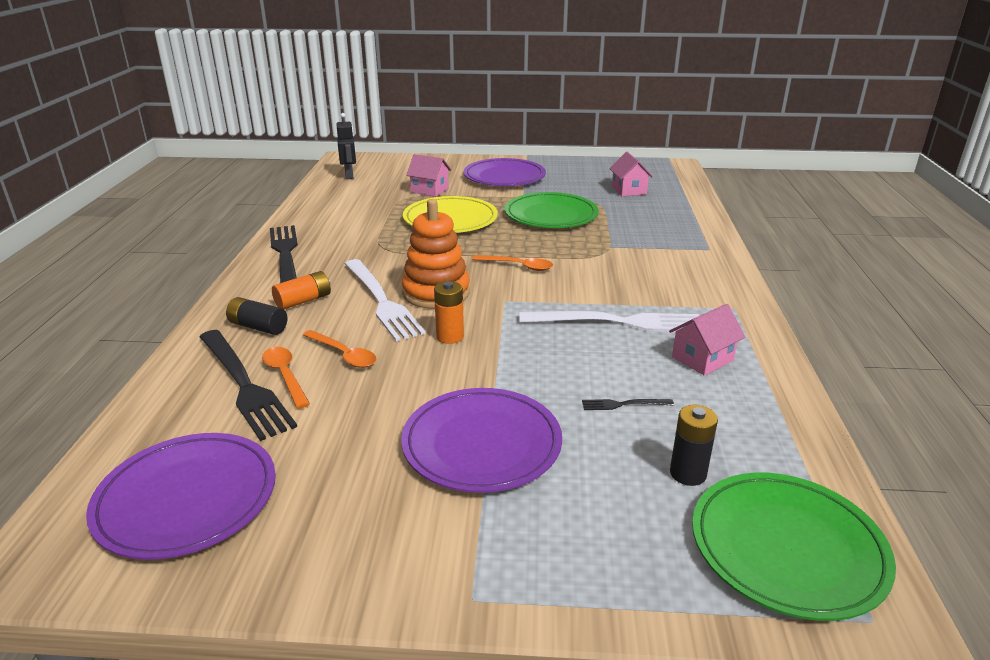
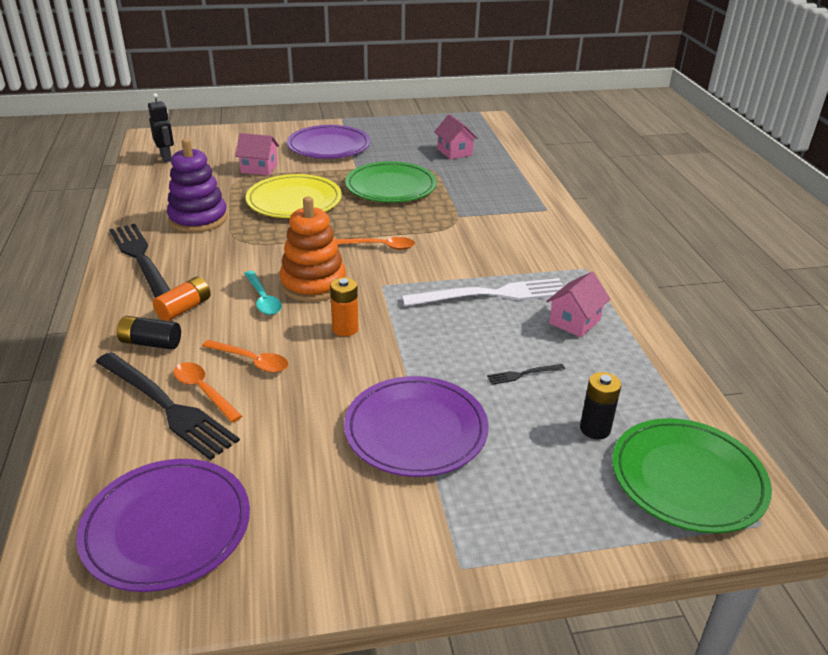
camera: 15 degrees left, 5 degrees up
(353, 227) = (198, 219): none -> purple stacking toy
(381, 301) = (263, 299): white fork -> turquoise spoon

